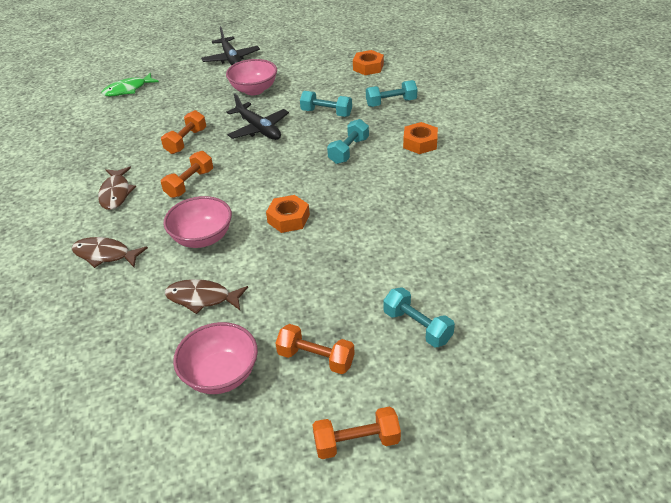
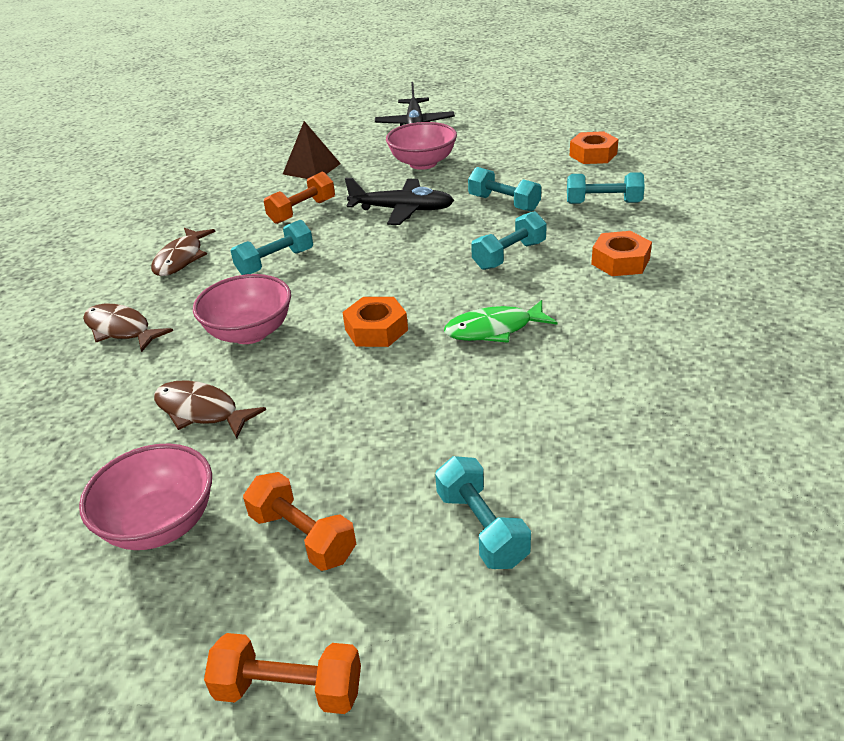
camera: 20 degrees right, 5 degrees down
(128, 90) = (270, 144): green fish -> green fish (494, 329)
(173, 106) = (311, 169): none -> brown pyramid
(190, 183) = (275, 262): orange dumbbell -> turquoise dumbbell
(258, 129) = (402, 210): black plane -> black plane turned 60 degrees counterclockwise

